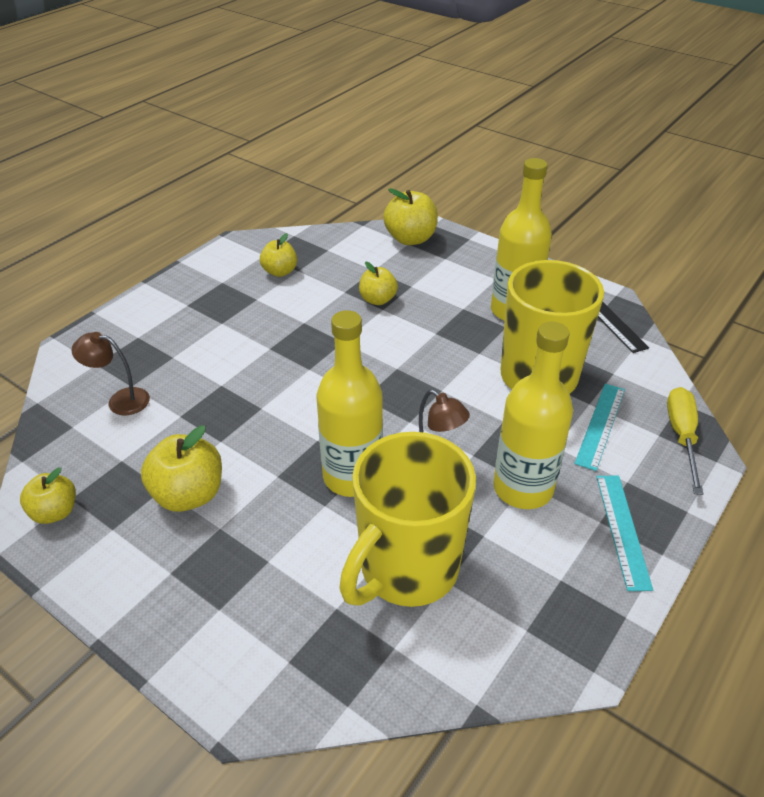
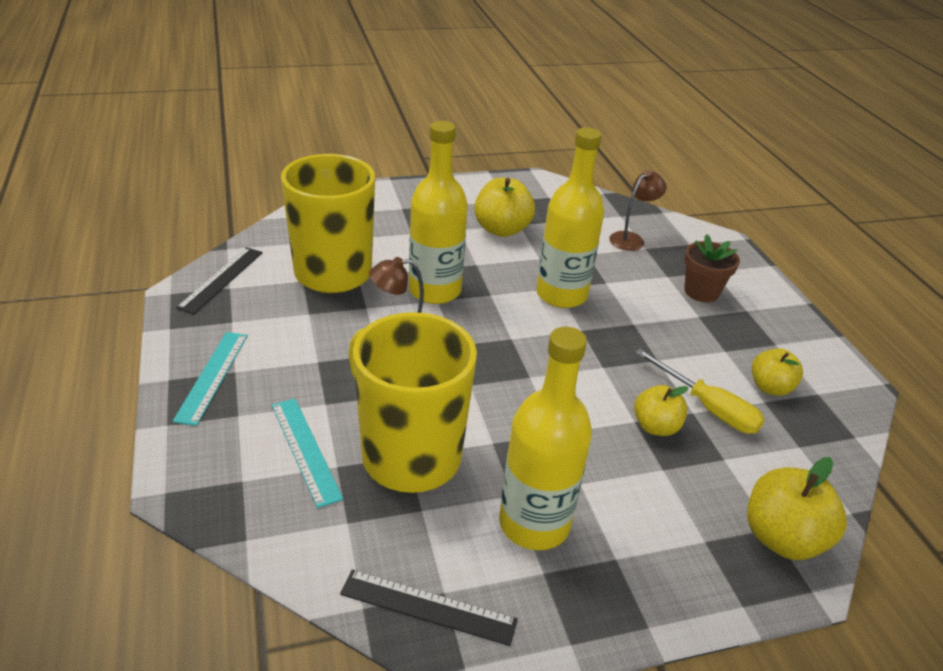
camera: 125 degrees right, 5 degrees down
(55, 512) = (542, 190): yellow apple -> none
(181, 332) = (701, 292): none -> brown flower pot
(523, 488) = (315, 356): yellow bottle -> yellow bottle (561, 295)
(525, 650) = (221, 279): none -> black ruler
(623, 530) = (212, 376): turquoise ruler -> turquoise ruler turned 60 degrees clockwise
(682, 436) = (217, 495): yellow screwdriver -> yellow screwdriver (707, 407)

